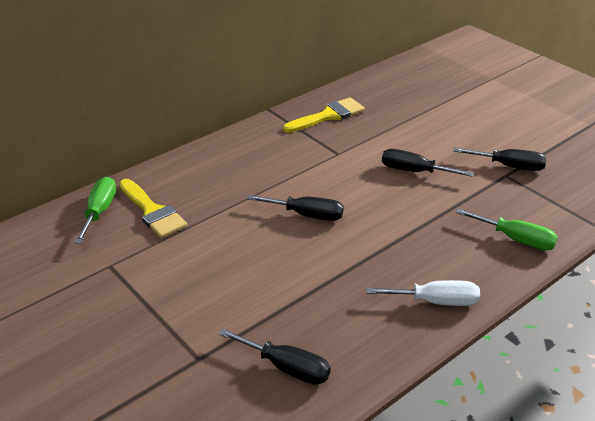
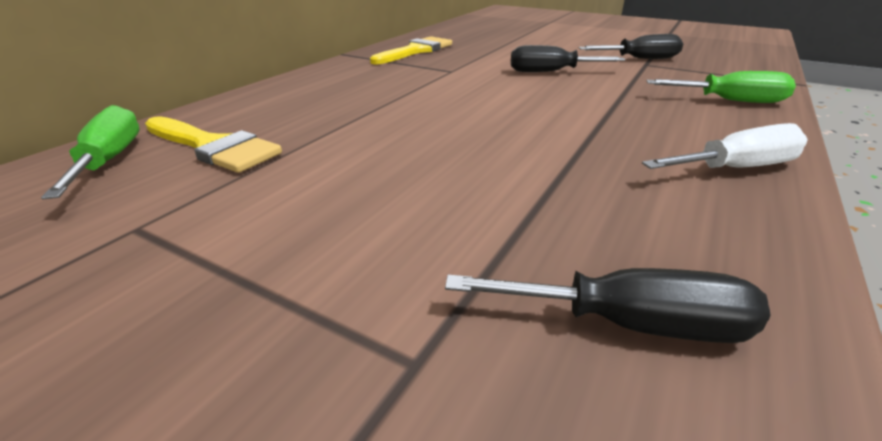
camera: 20 degrees left, 5 degrees down
(307, 215) = (460, 117): black screwdriver -> none

